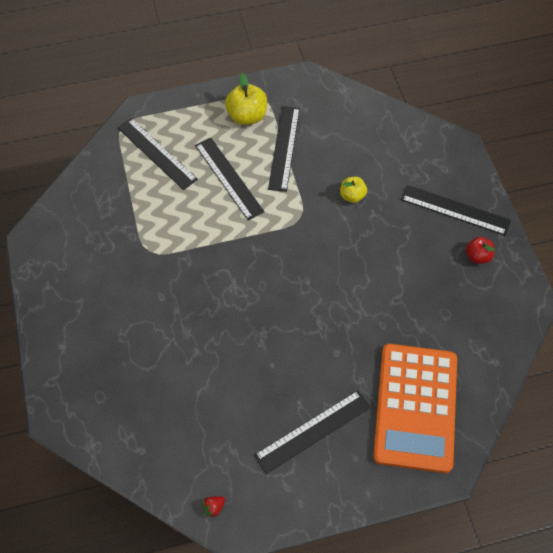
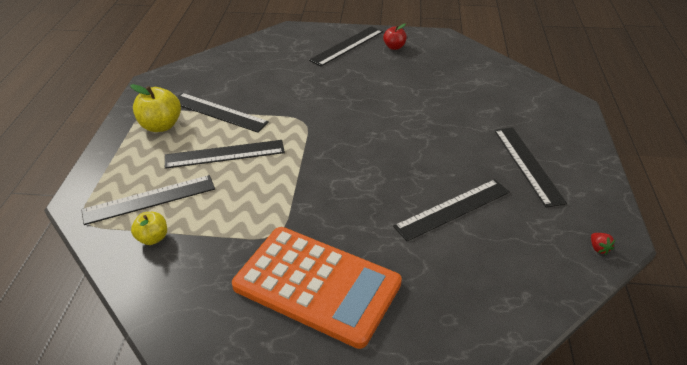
camera: 70 degrees left, 20 degrees down
(223, 375) = (453, 209): none -> black ruler
(352, 196) = (300, 88): yellow apple -> yellow apple (153, 238)
(415, 407) = (517, 106): orange calculator -> orange calculator (317, 285)

